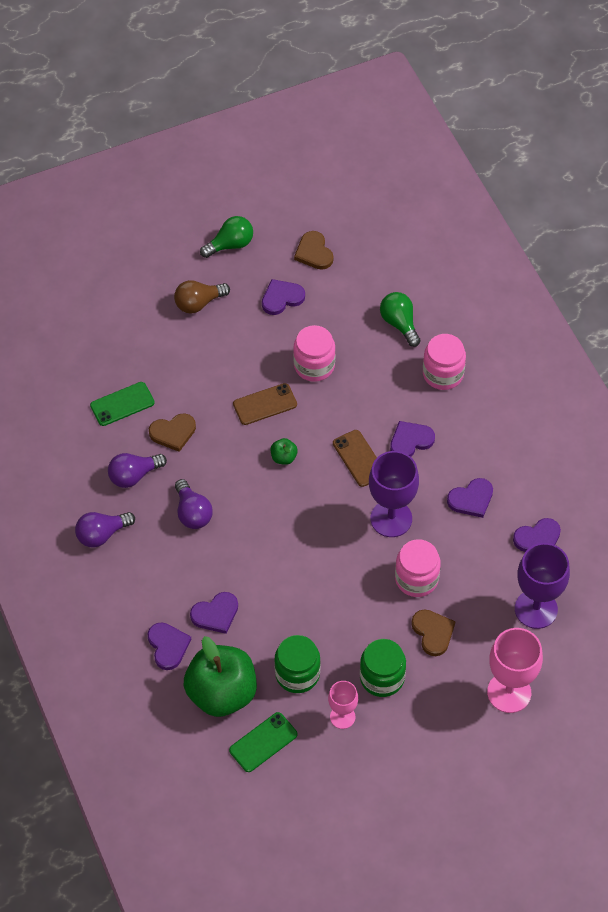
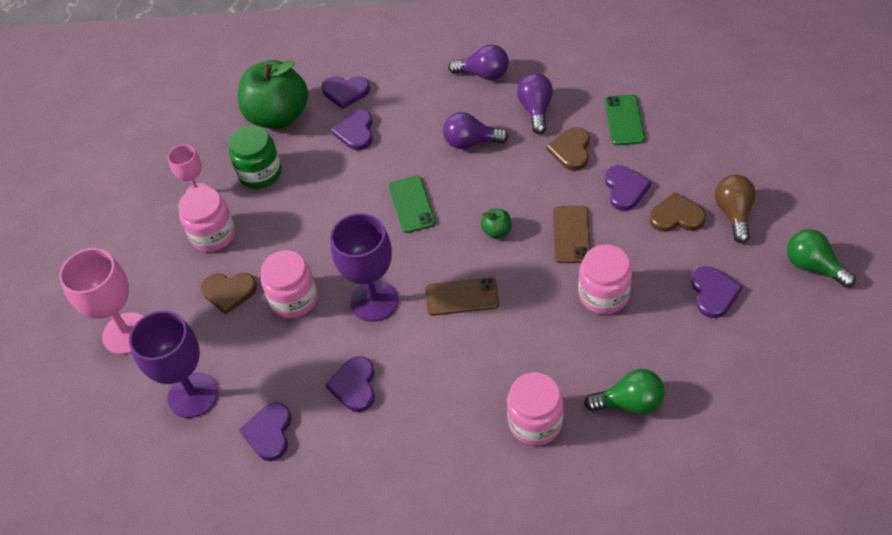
camera: 120 degrees right, 5 degrees down
(102, 534) = (483, 74): purple light bulb -> purple light bulb turned 105 degrees clockwise
(230, 245) = (813, 266): green light bulb -> green light bulb turned 135 degrees clockwise
(263, 742) = (215, 131): green phone -> green phone (412, 204)
(314, 252) = (774, 348): brown heart -> brown heart (676, 216)
(382, 677) = (213, 235): green jar -> pink jar
(410, 441) = (459, 353): purple heart -> purple heart (625, 189)

